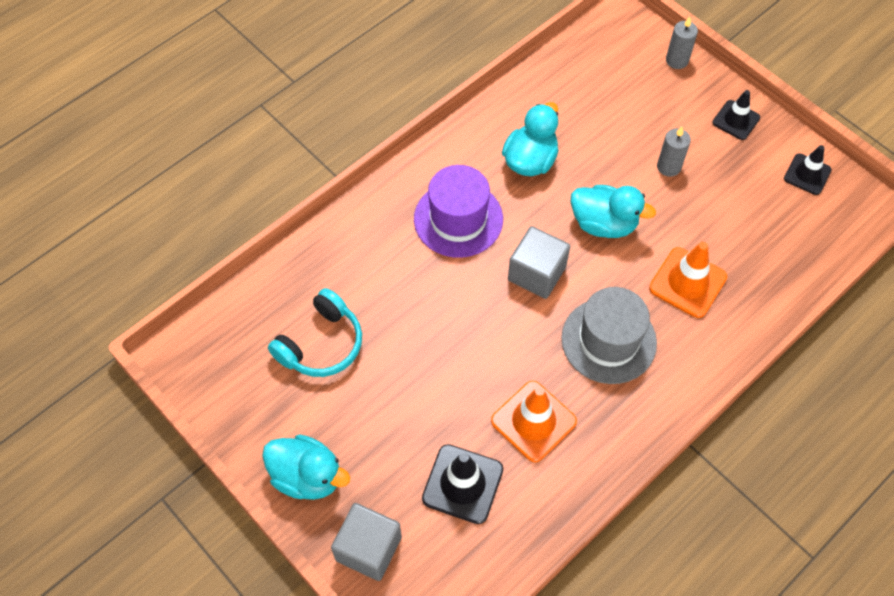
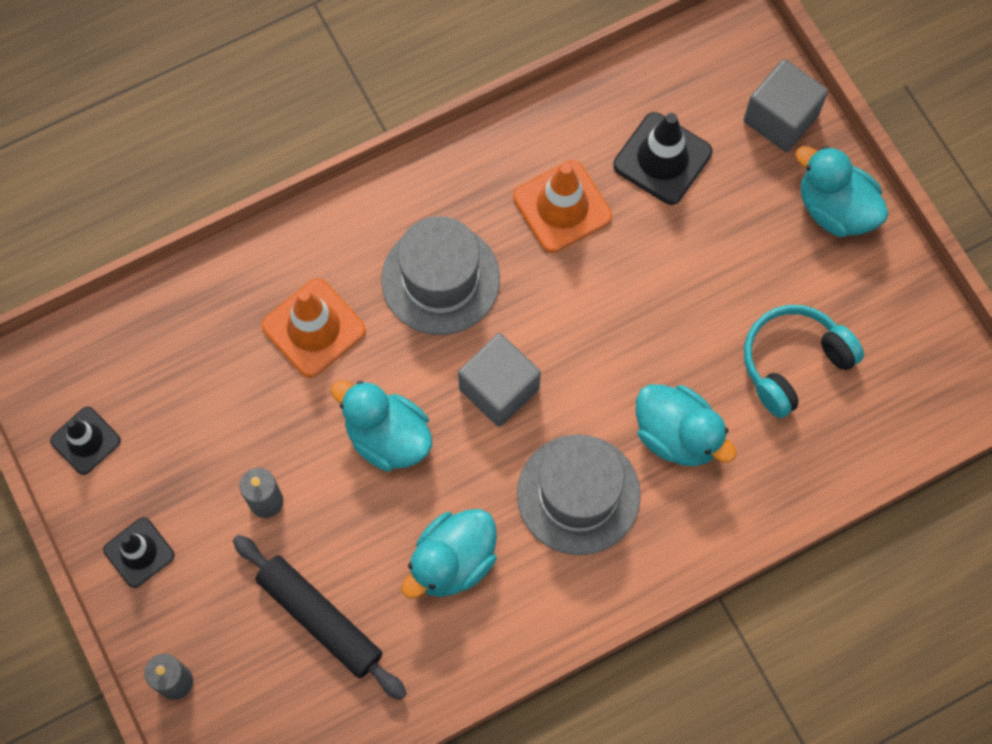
camera: 165 degrees left, 10 degrees up
(398, 273) = (677, 435): none -> turquoise duck
(458, 219) = (578, 494): purple hat -> grey hat
(603, 111) = (319, 619): none -> black rolling pin

